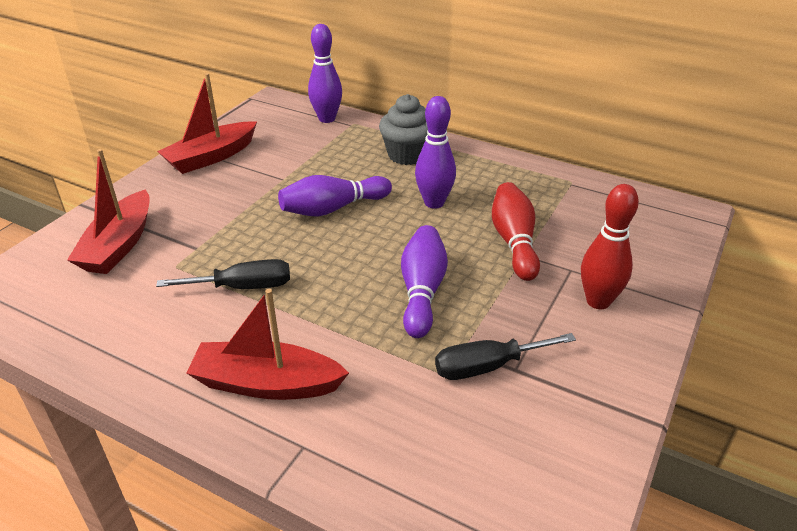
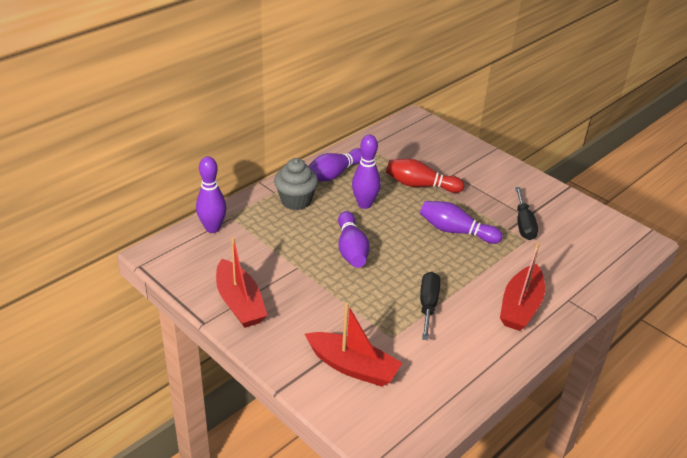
camera: 75 degrees left, 0 degrees up
(483, 170) = (334, 174): none -> purple bowling pin
(598, 301) = (482, 174): red bowling pin -> none

